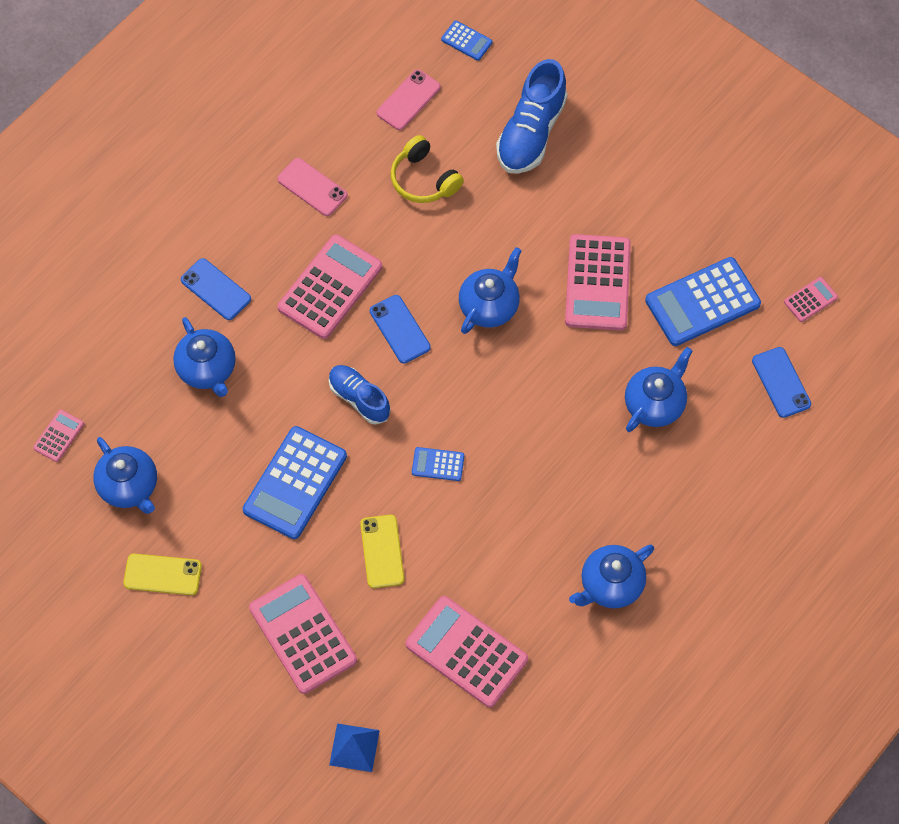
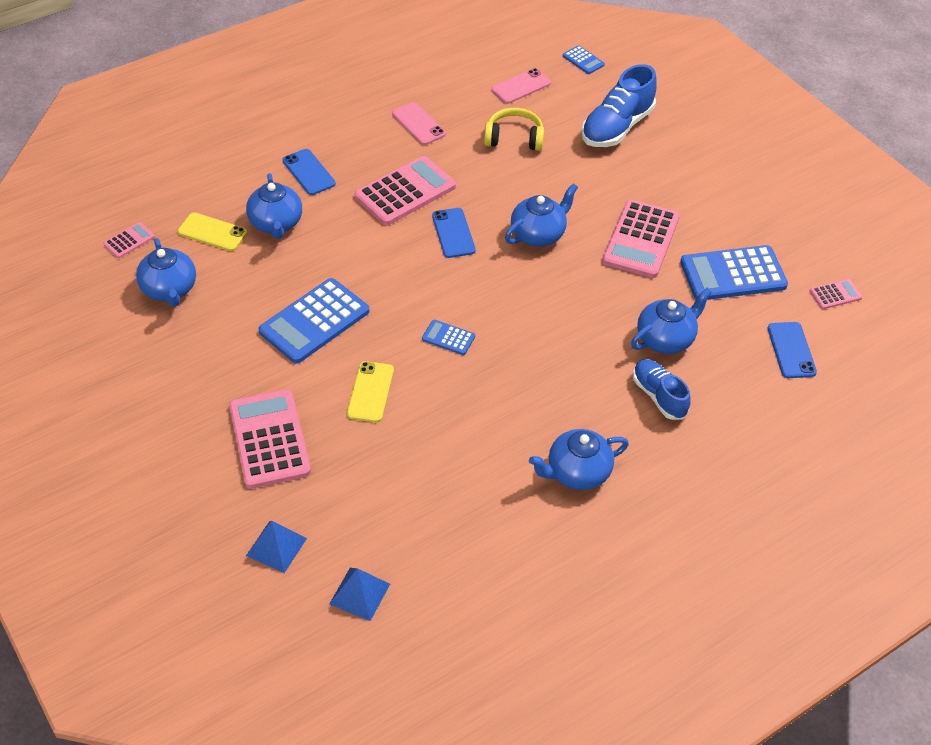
camera: 15 degrees right, 15 degrees down
(162, 574) = (166, 361): yellow phone -> yellow phone (212, 232)
(359, 398) = (397, 273): blue shoe -> blue shoe (659, 396)
(424, 179) = (514, 138): yellow headphones -> yellow headphones turned 120 degrees clockwise
(449, 772) = (360, 594): none -> blue pyramid
(466, 652) = (417, 493): pink calculator -> none

